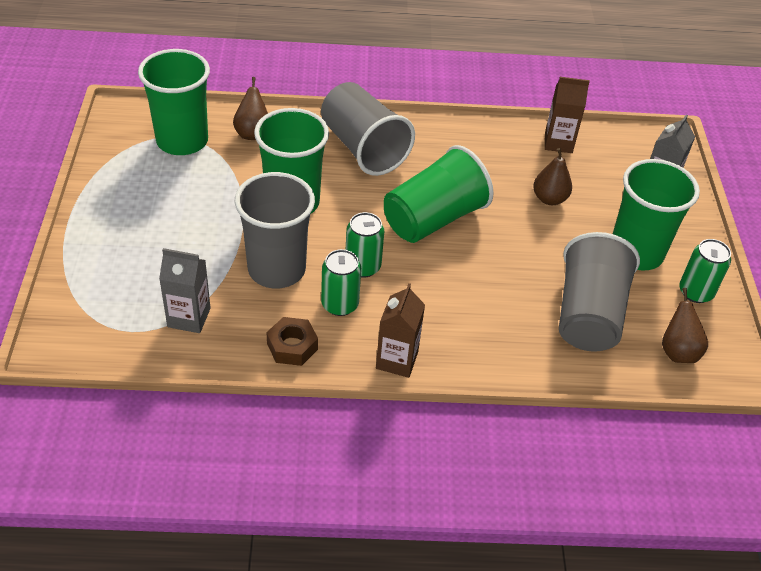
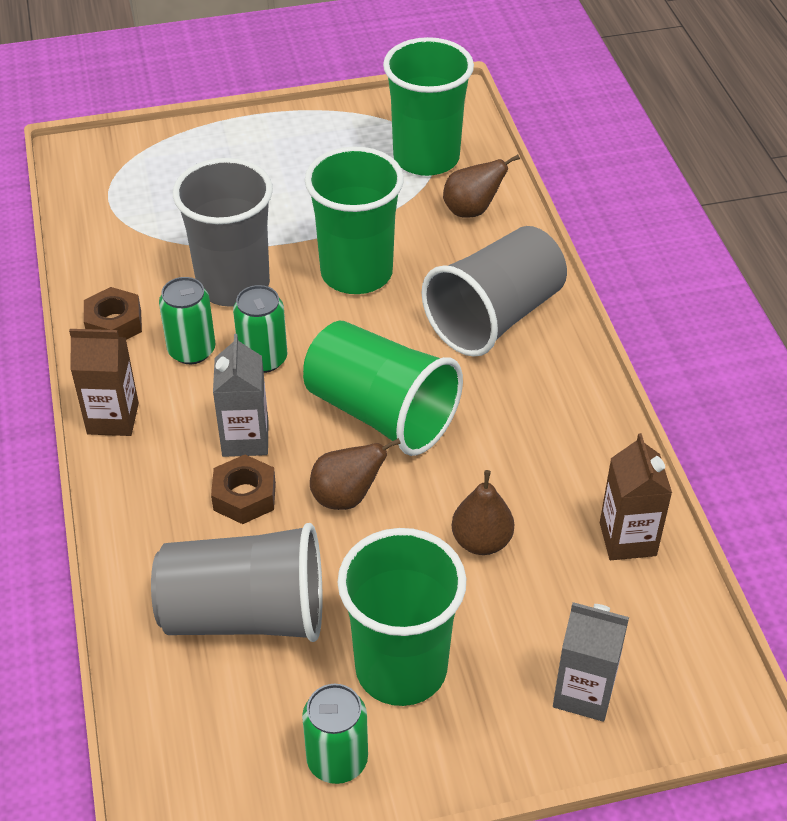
camera: 80 degrees right, 0 degrees up
(189, 317) = (137, 234): grey carton -> grey carton (245, 439)
(490, 299) = (244, 496): none -> brown nut
(677, 352) = (199, 737): brown pear -> brown pear (346, 497)

